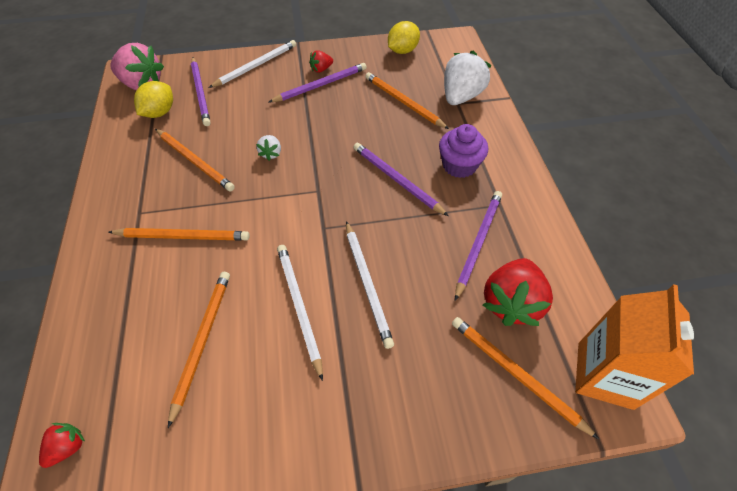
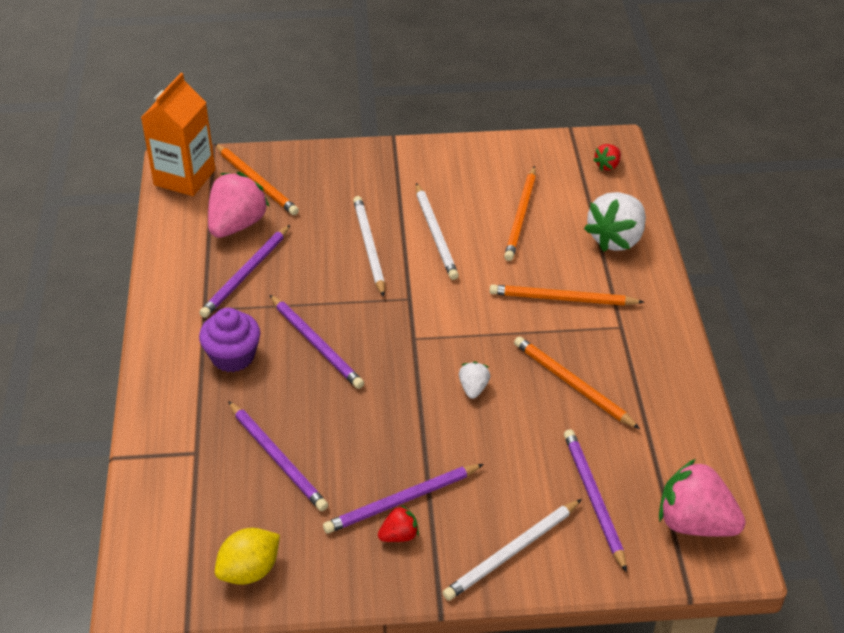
camera: 175 degrees left, 10 degrees down
(159, 113) = (646, 464): yellow lemon -> none
(403, 102) = (277, 458): orange pencil -> purple pencil
(461, 96) = (186, 462): white strawberry -> white strawberry (616, 239)
(511, 303) = (237, 225): red strawberry -> pink strawberry

